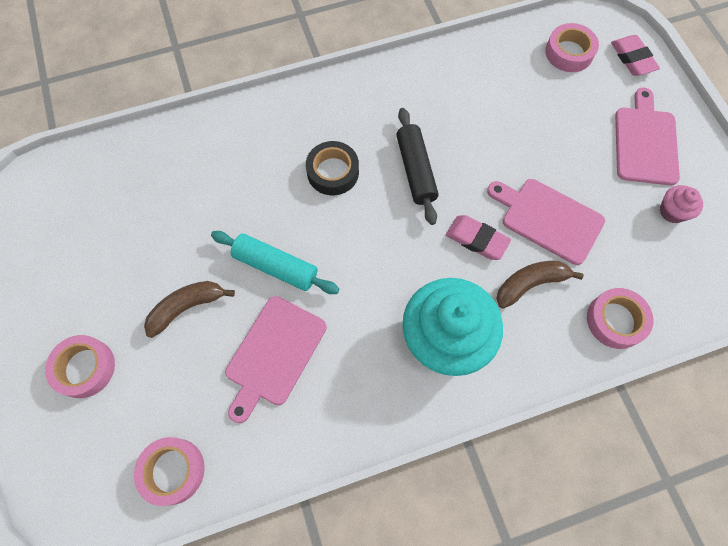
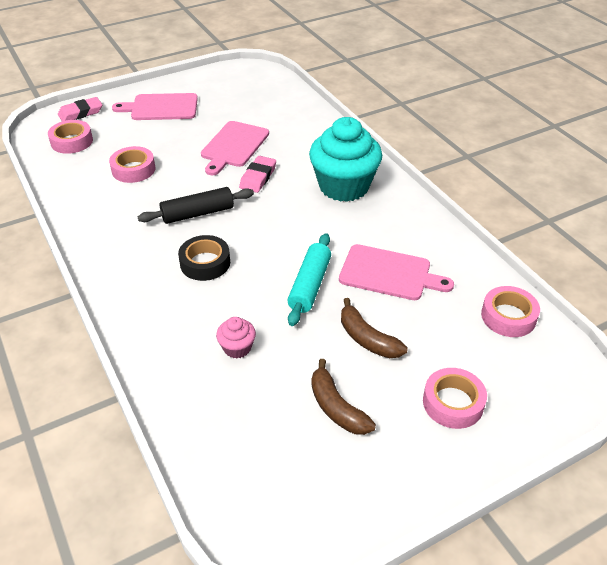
camera: 100 degrees left, 25 degrees down
(530, 284) = (289, 152): brown banana -> brown banana (336, 407)
(615, 320) = (306, 118): pink tape -> pink tape (133, 169)
(672, 211) = (219, 97): pink cupcake -> pink cupcake (237, 348)

